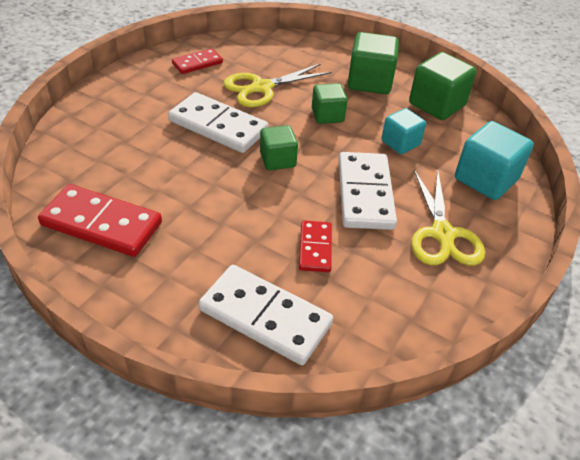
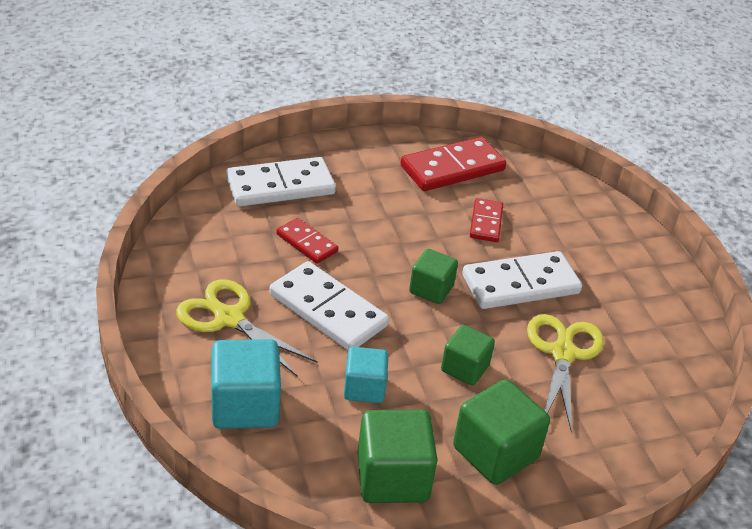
camera: 130 degrees right, 5 degrees down
(197, 63) = (656, 335): red domino -> red domino (486, 222)

